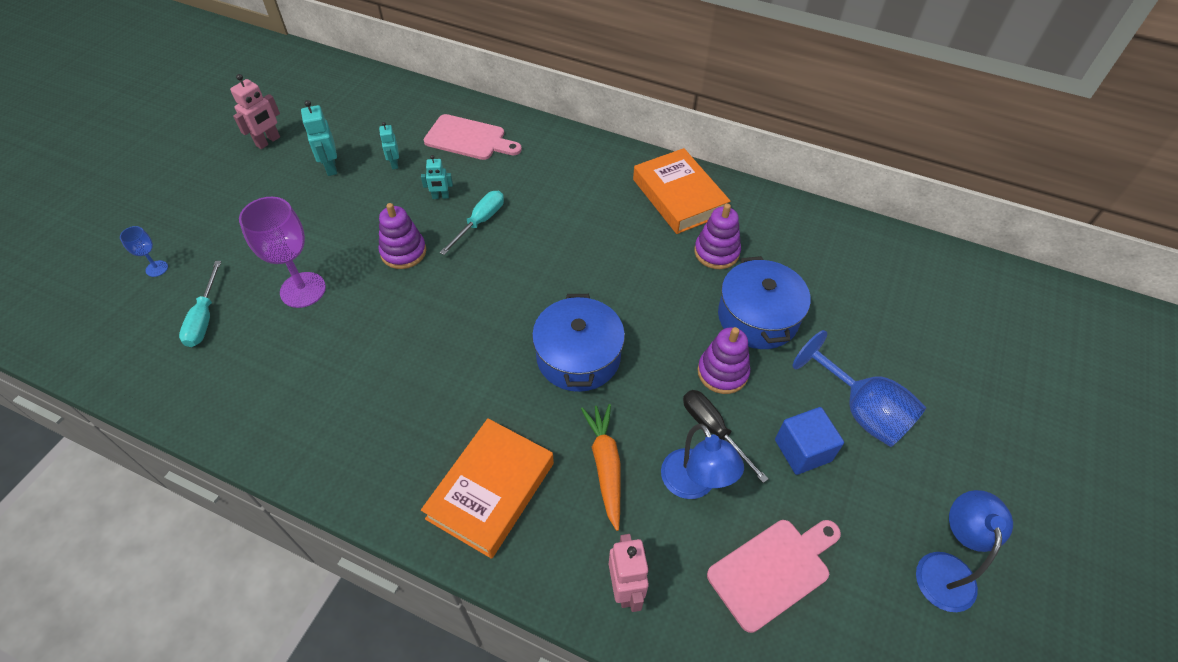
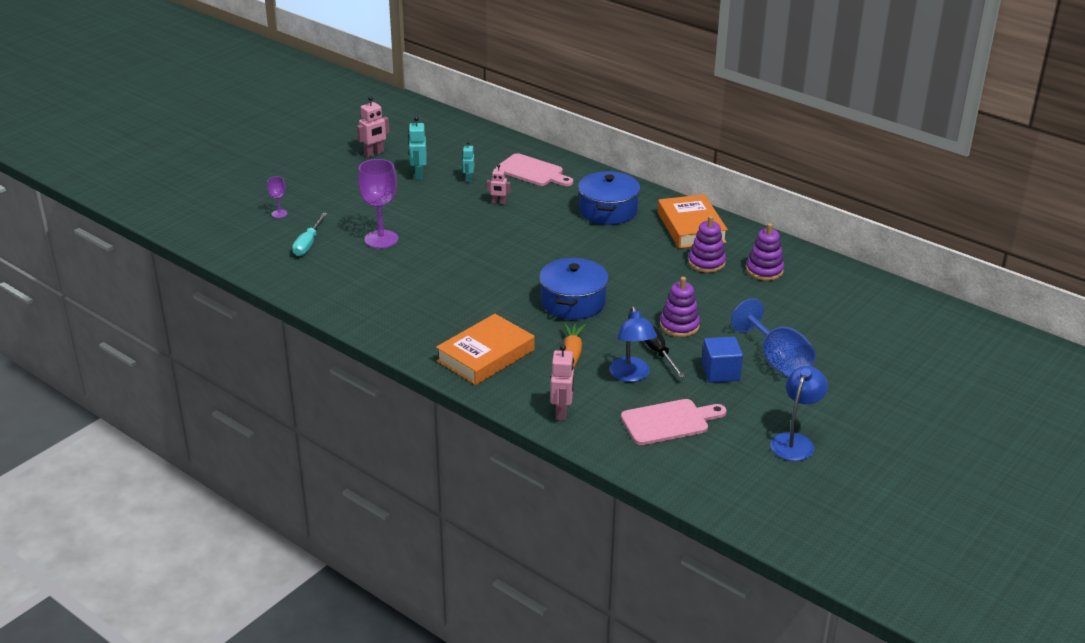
camera: 15 degrees right, 20 degrees down
(157, 268) = (279, 214): blue goblet -> purple goblet
(403, 252) = (461, 229): purple stacking toy -> purple stacking toy (764, 270)
(440, 197) = (499, 202): turquoise robot -> pink robot
(480, 222) = (525, 221): turquoise screwdriver -> none
(758, 317) = (722, 302): blue pot -> blue pot (608, 210)

